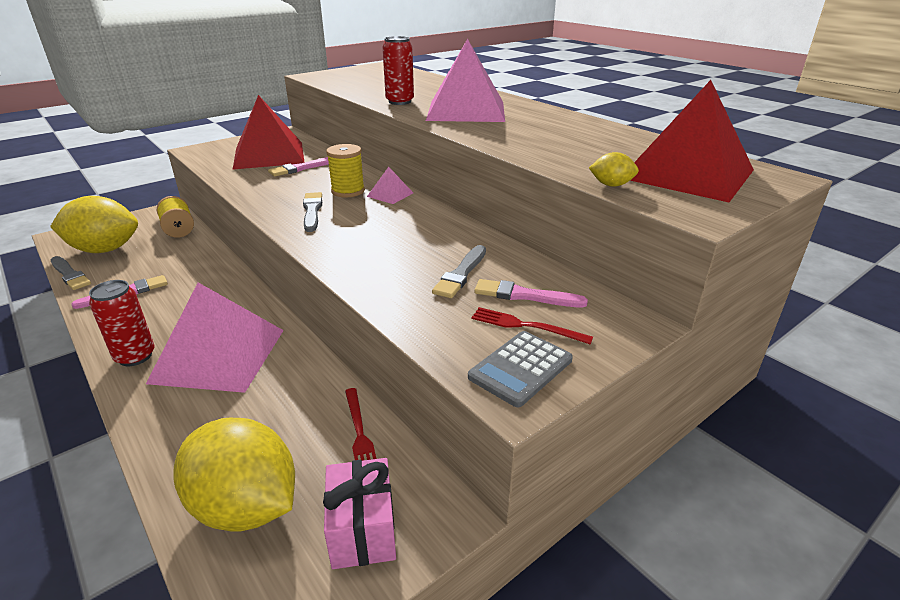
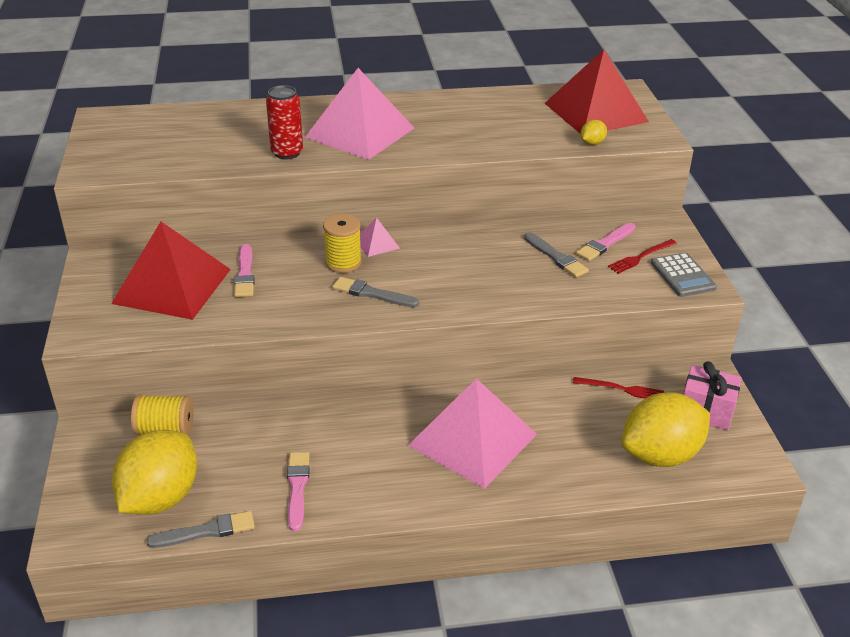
camera: 60 degrees left, 5 degrees up
(135, 356) = (434, 491): red can -> none

